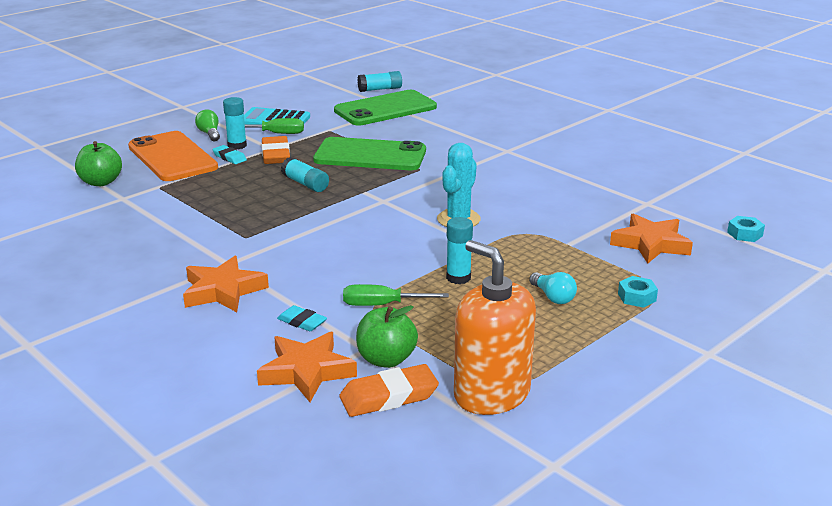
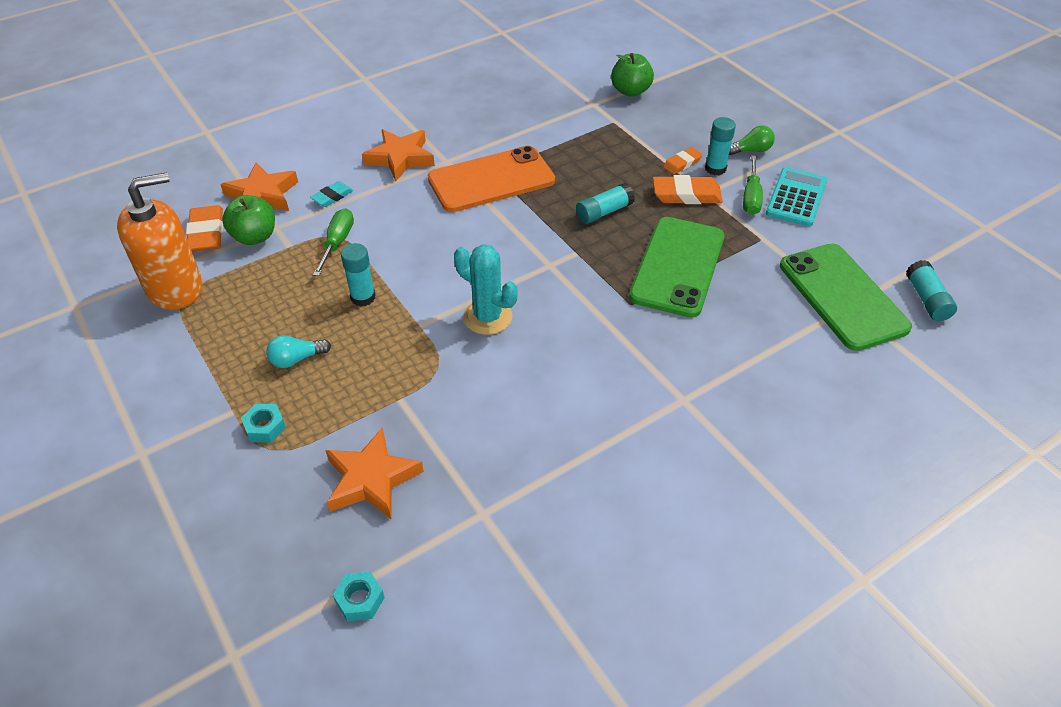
camera: 100 degrees right, 20 degrees up
(172, 157) = (686, 128): orange phone -> orange phone (491, 180)
(229, 157) = (682, 163): turquoise eraser -> orange eraser

